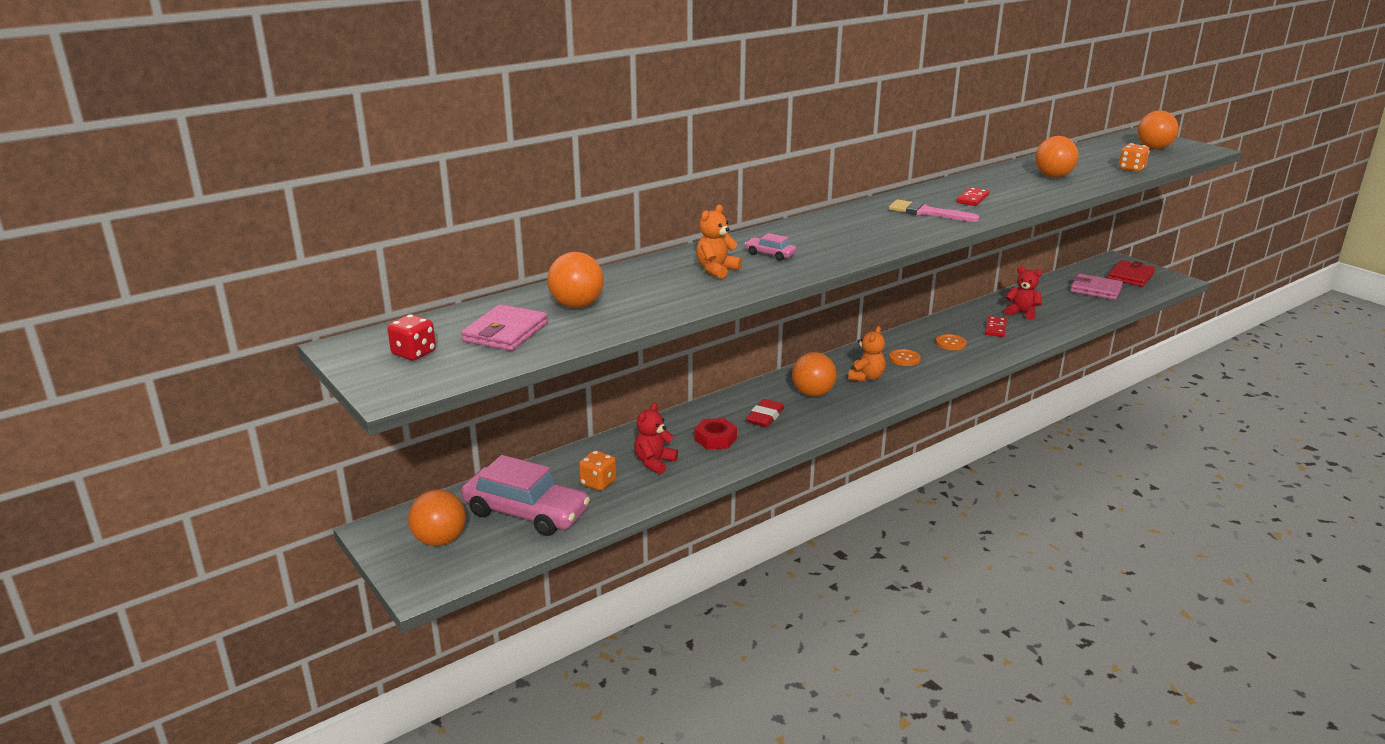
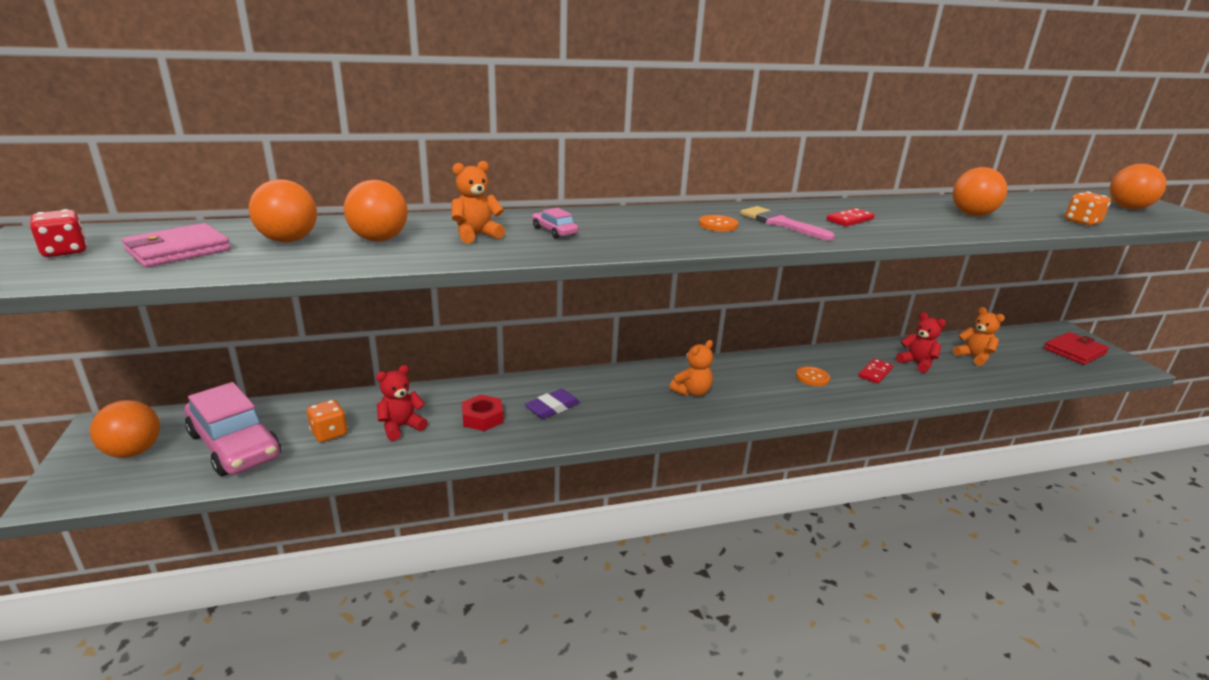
camera: 20 degrees right, 0 degrees up
(765, 417) = (552, 407): red eraser -> purple eraser
(813, 393) = (622, 395): orange ball -> orange ball (379, 239)
(904, 359) = (749, 382): orange button -> orange button (718, 225)
(1061, 298) = (974, 357): none -> orange teddy bear
(1095, 290) = (1022, 357): pink wallet -> none

